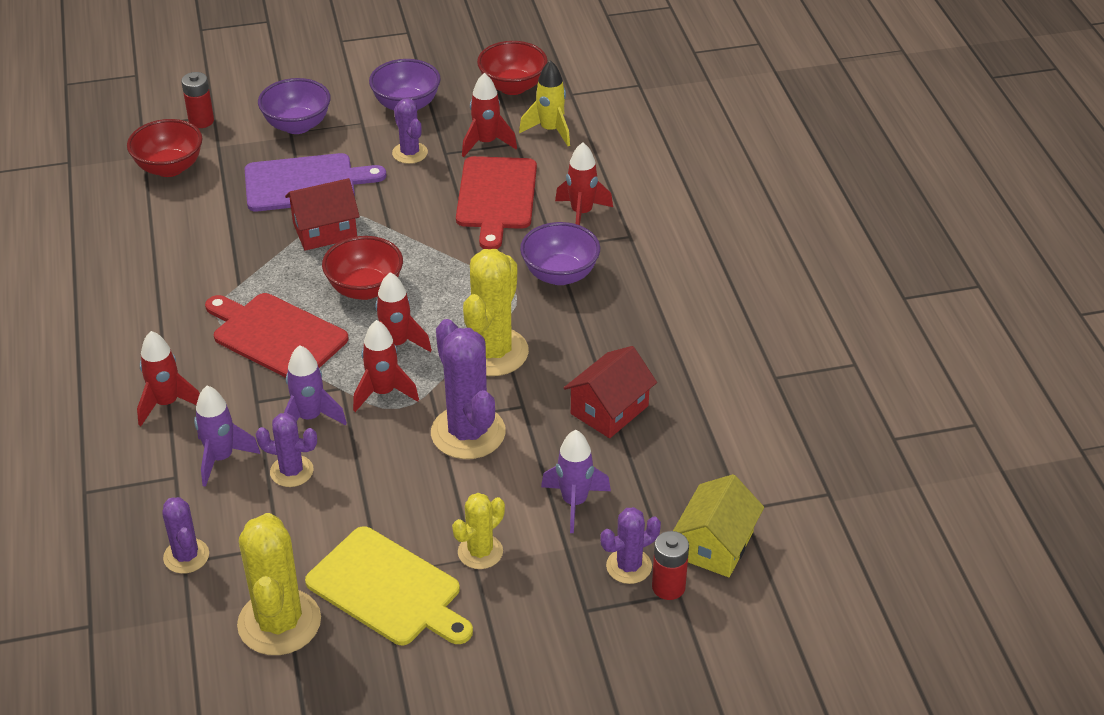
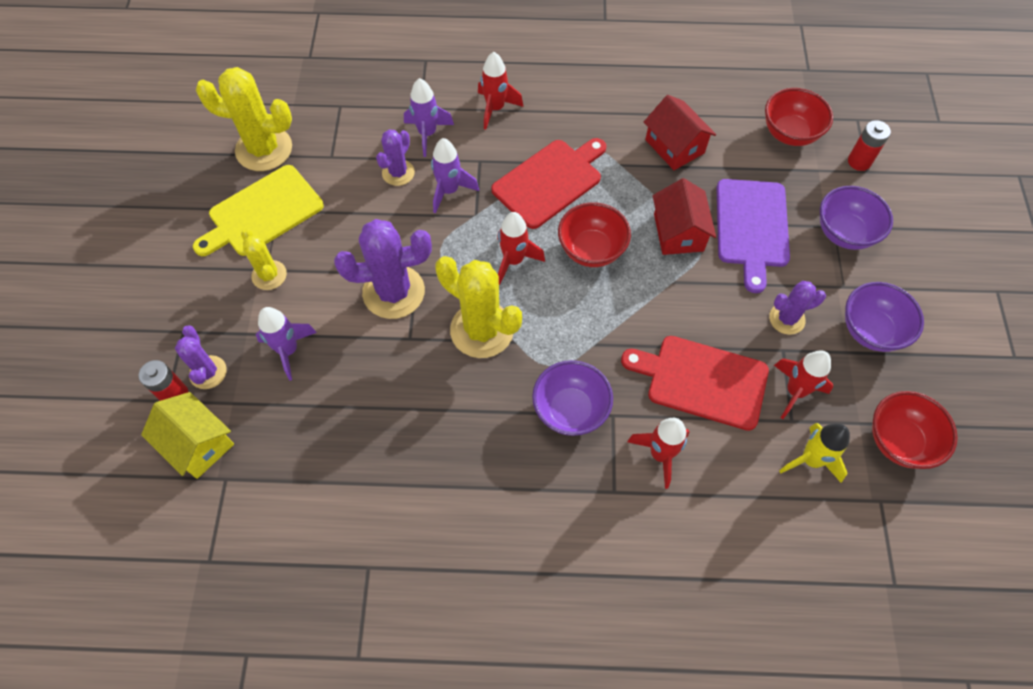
camera: 105 degrees right, 20 degrees up
(186, 556) = (344, 107): purple cactus -> none
(383, 393) = (460, 242): red rocket -> none
(609, 410) = (379, 405): red house -> red house (674, 146)

